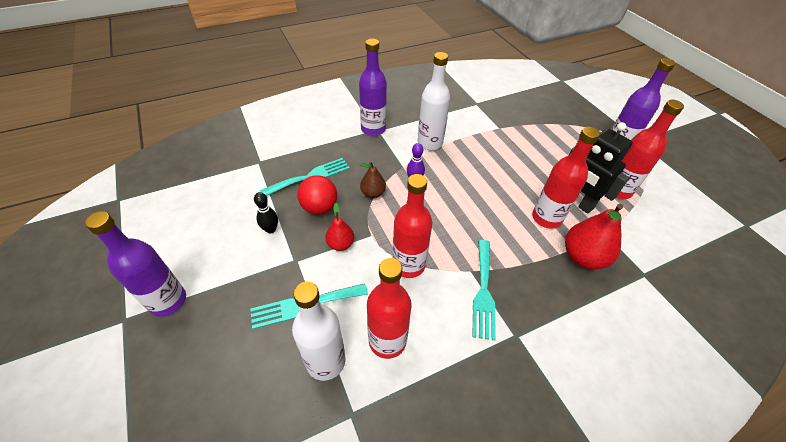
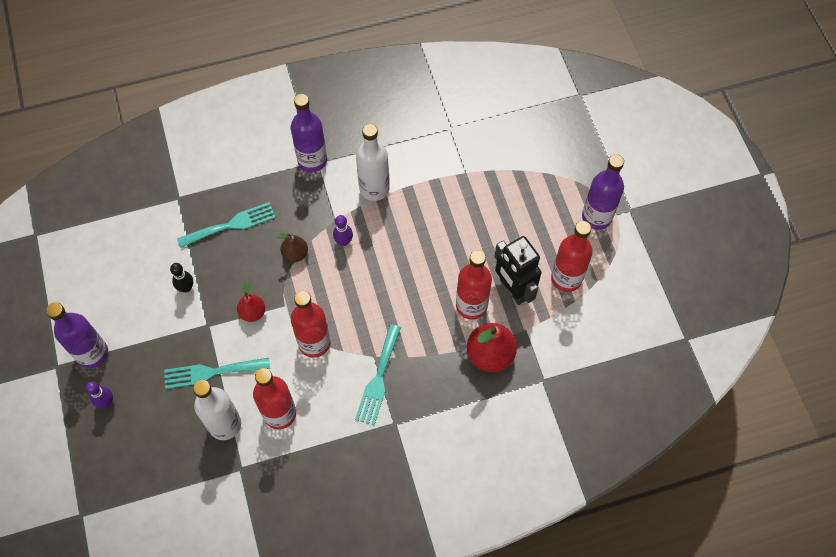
camera: 10 degrees right, 15 degrees up
(181, 353) = (106, 402): none -> purple bowling pin
(319, 207) = (237, 266): red ball -> none

